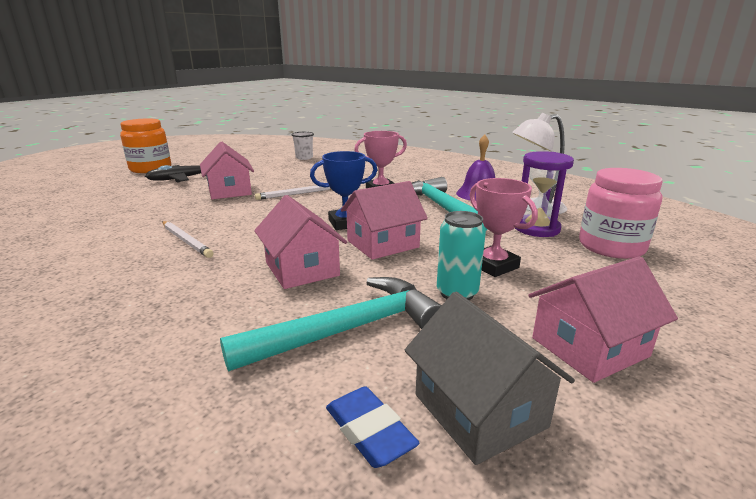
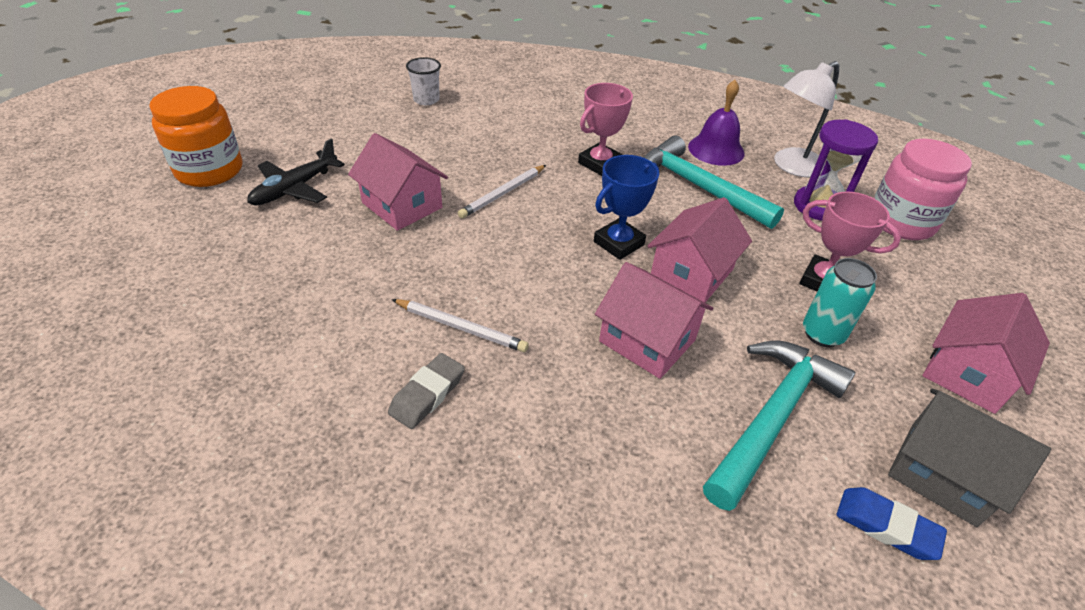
camera: 25 degrees left, 20 degrees up
(120, 264) = (427, 394): none -> grey eraser

